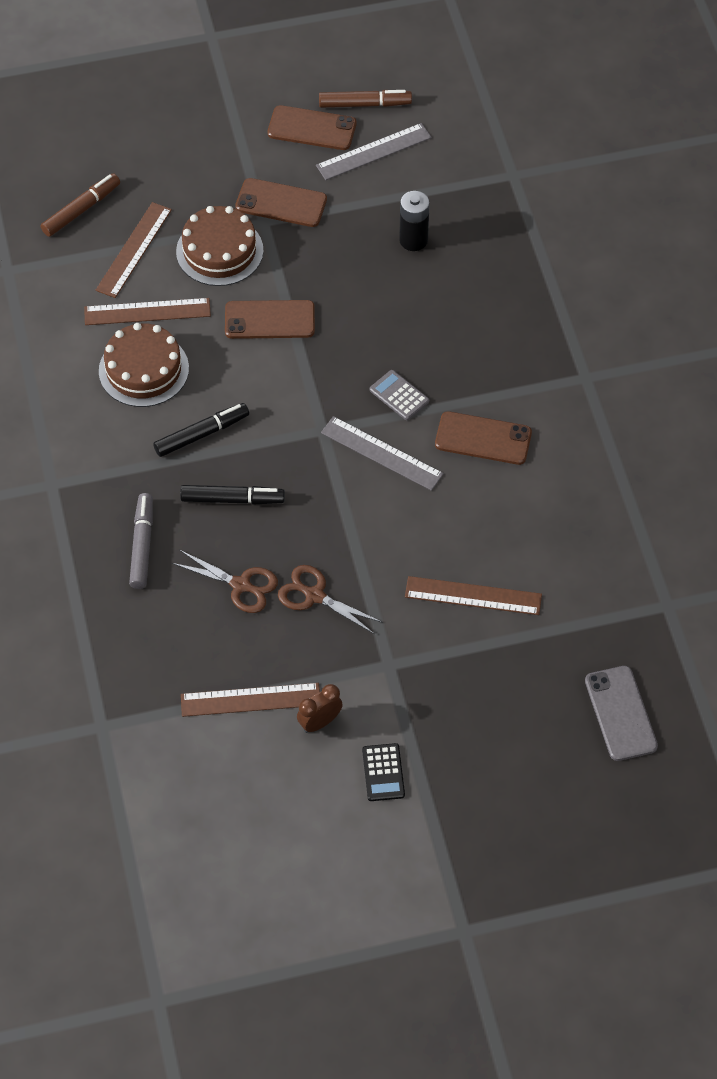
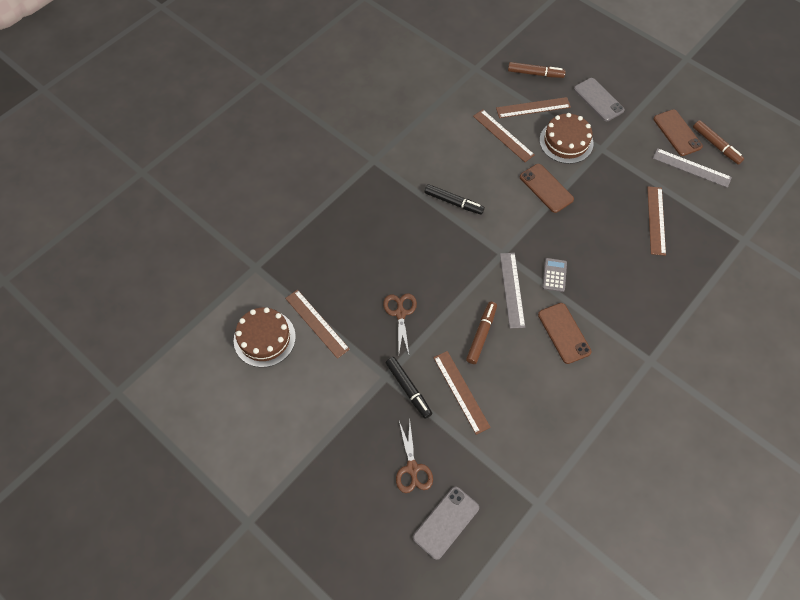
camera: 55 degrees right, 5 degrees up
(142, 545) = (369, 218): grey marker -> none
(143, 369) = (469, 155): brown cake -> brown cake (264, 338)
(187, 172) = (598, 100): none -> grey phone
(232, 499) = (427, 240): black marker -> black marker (408, 389)
(240, 585) = (380, 275): brown scissors -> brown scissors (412, 468)
(281, 203) = (619, 148): brown phone -> none
(320, 722) = (326, 365): brown clock -> none
(383, 772) = (318, 416): black calculator -> none
(413, 240) = (656, 220): black battery -> brown ruler
(416, 526) = (481, 335): none -> brown marker

